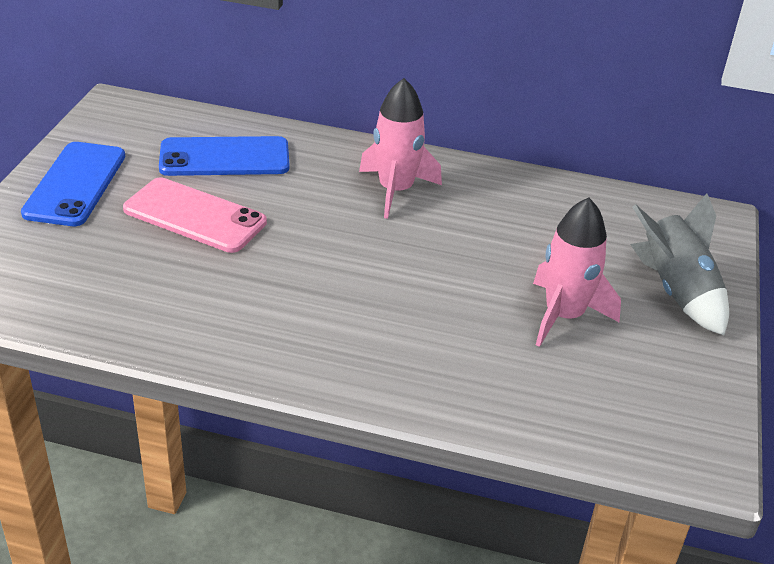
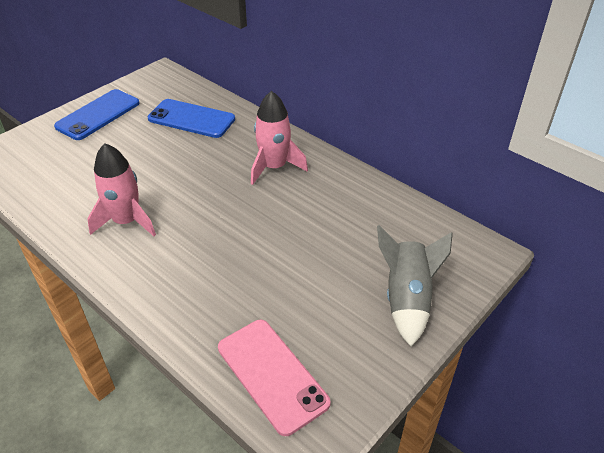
camera: 30 degrees right, 5 degrees up
(195, 216) = (142, 151): pink phone -> pink phone (272, 375)
(563, 315) = (308, 289): pink rocket -> pink rocket (127, 221)

